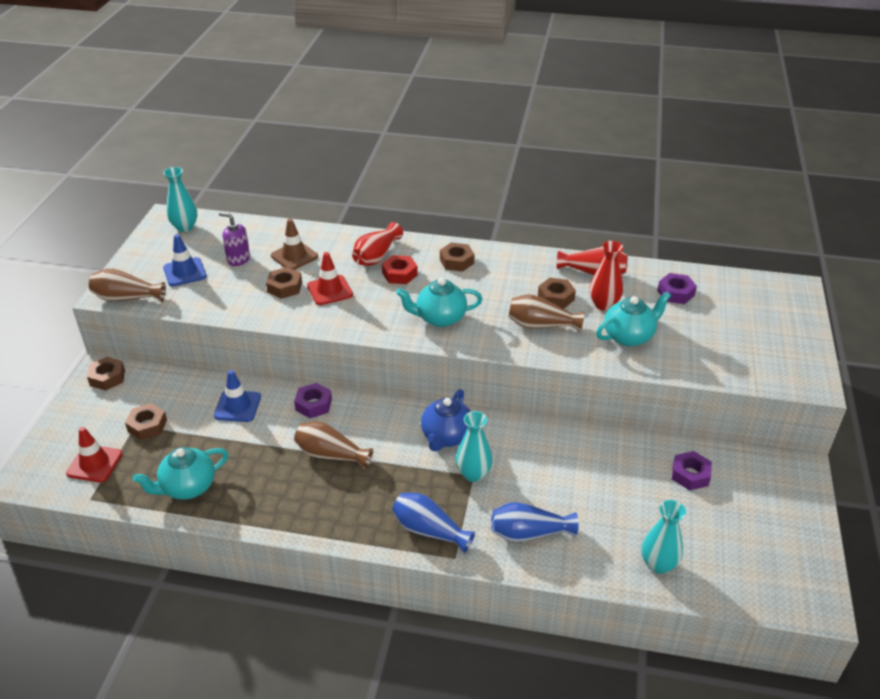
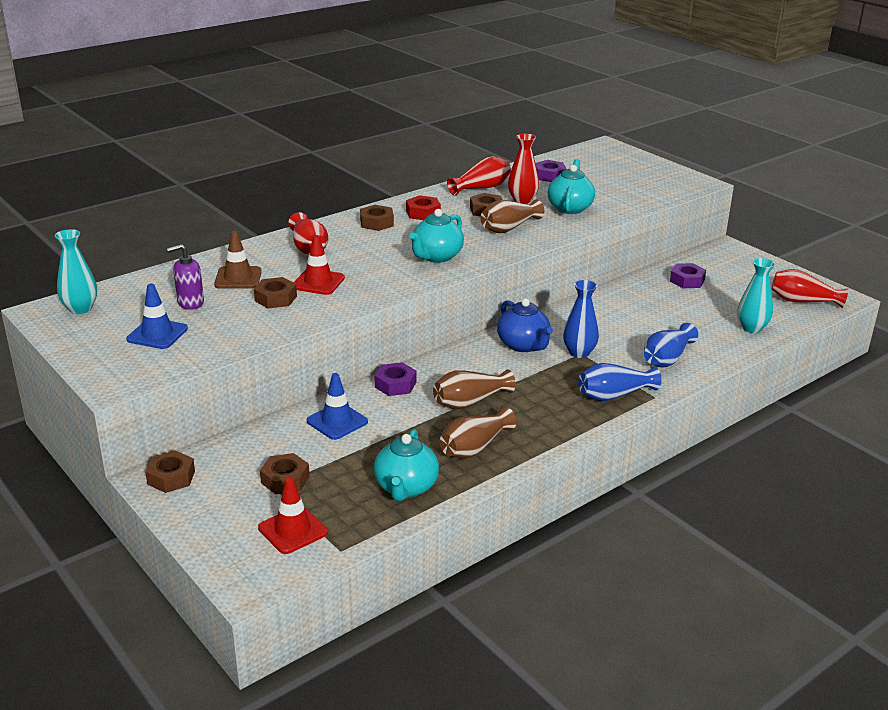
camera: 50 degrees left, 10 degrees down
(127, 298) = (140, 377): brown vase -> brown vase (474, 447)
(399, 274) = (351, 248): red nut -> red nut (423, 213)
(473, 474) = (579, 352): turquoise vase -> blue vase
(766, 577) = (802, 301): none -> red vase

